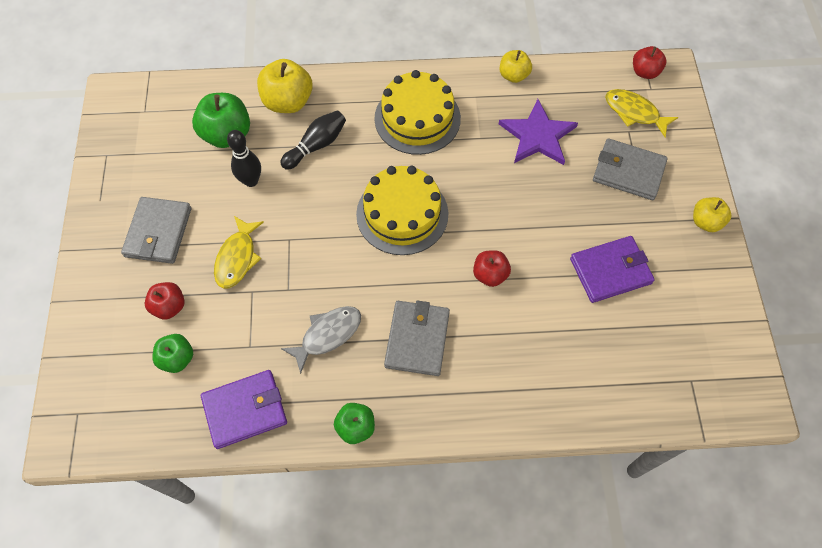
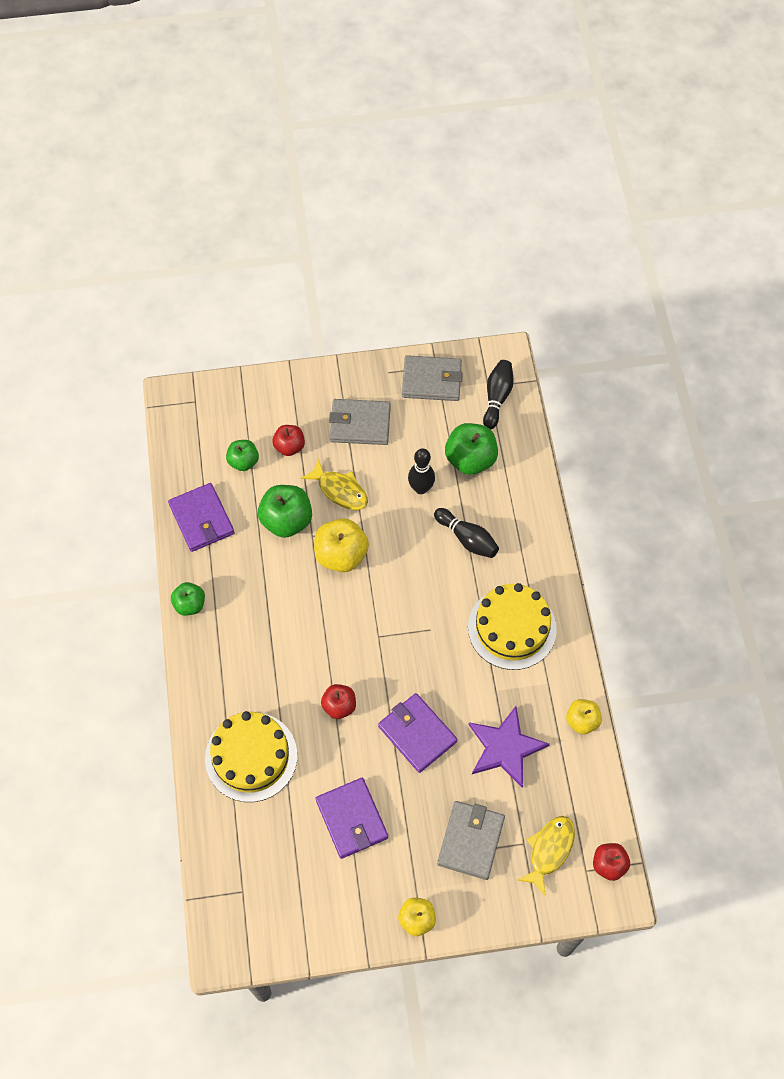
camera: 85 degrees right, 0 degrees up
(160, 105) = (497, 398): none -> black bowling pin
(237, 258) = (340, 490): yellow fish -> yellow fish turned 150 degrees counterclockwise
(264, 315) = (286, 521): none -> green apple
(288, 102) = (516, 506): yellow apple -> yellow apple (341, 555)
(327, 335) = (270, 573): grey fish -> none
(402, 214) = (398, 623): yellow cake -> yellow cake (251, 756)
(417, 339) = (270, 647): grey wallet -> grey wallet (431, 380)
(522, 206) = (417, 734): none -> purple wallet

